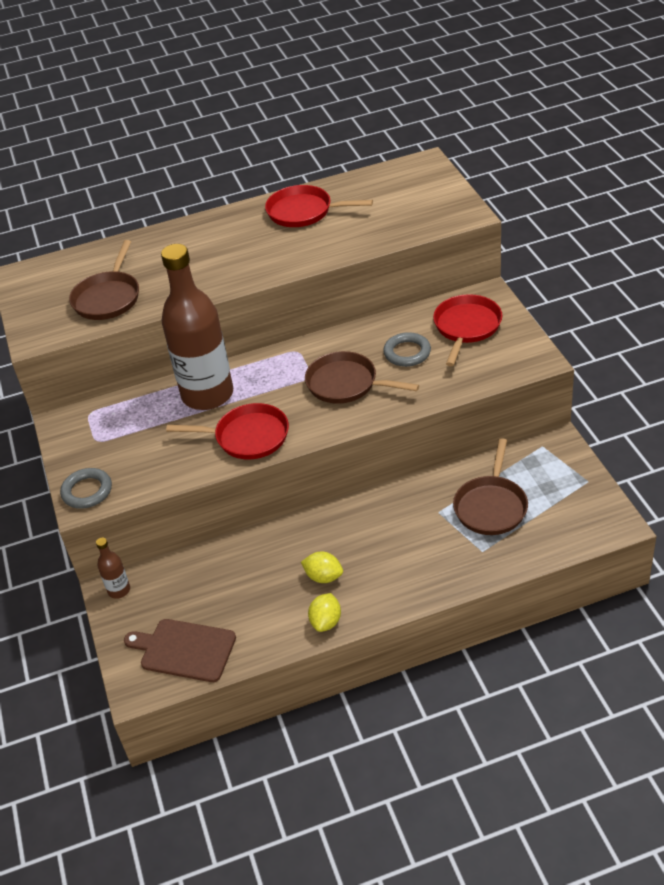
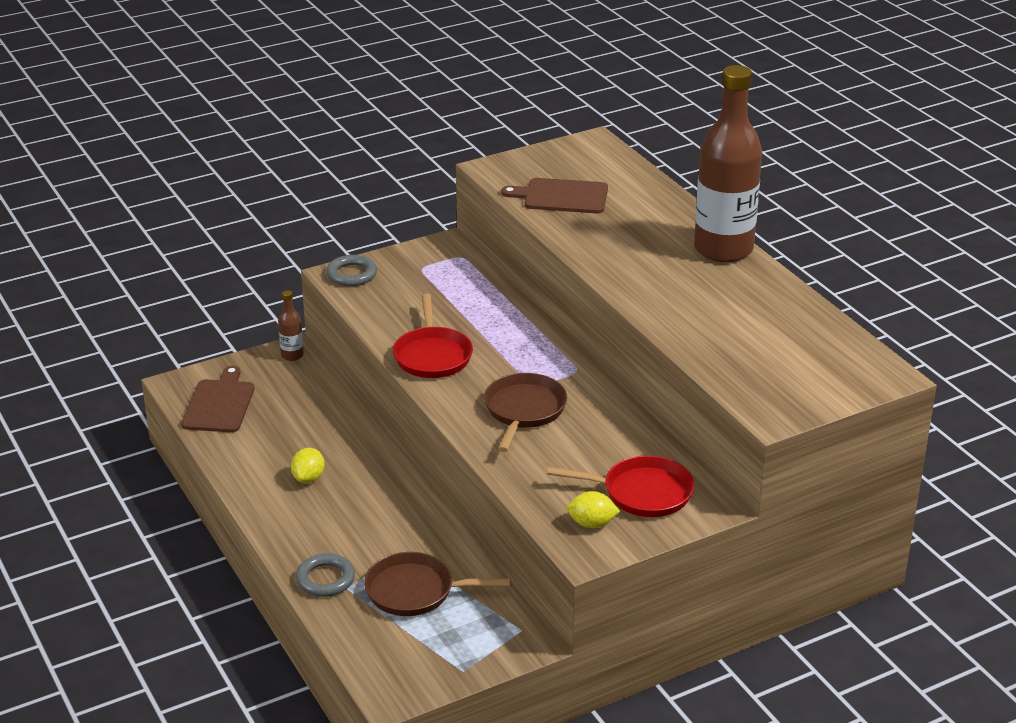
camera: 75 degrees right, 10 degrees down
(108, 298) = (562, 196): brown pan -> brown cutting board
(207, 395) = (496, 322): brown bottle -> brown bottle (723, 249)
(304, 212) = (749, 295): red pan -> none
(326, 622) = (250, 486): yellow lemon -> yellow lemon (592, 524)
(407, 353) = (585, 450): grey ring -> grey ring (325, 579)

